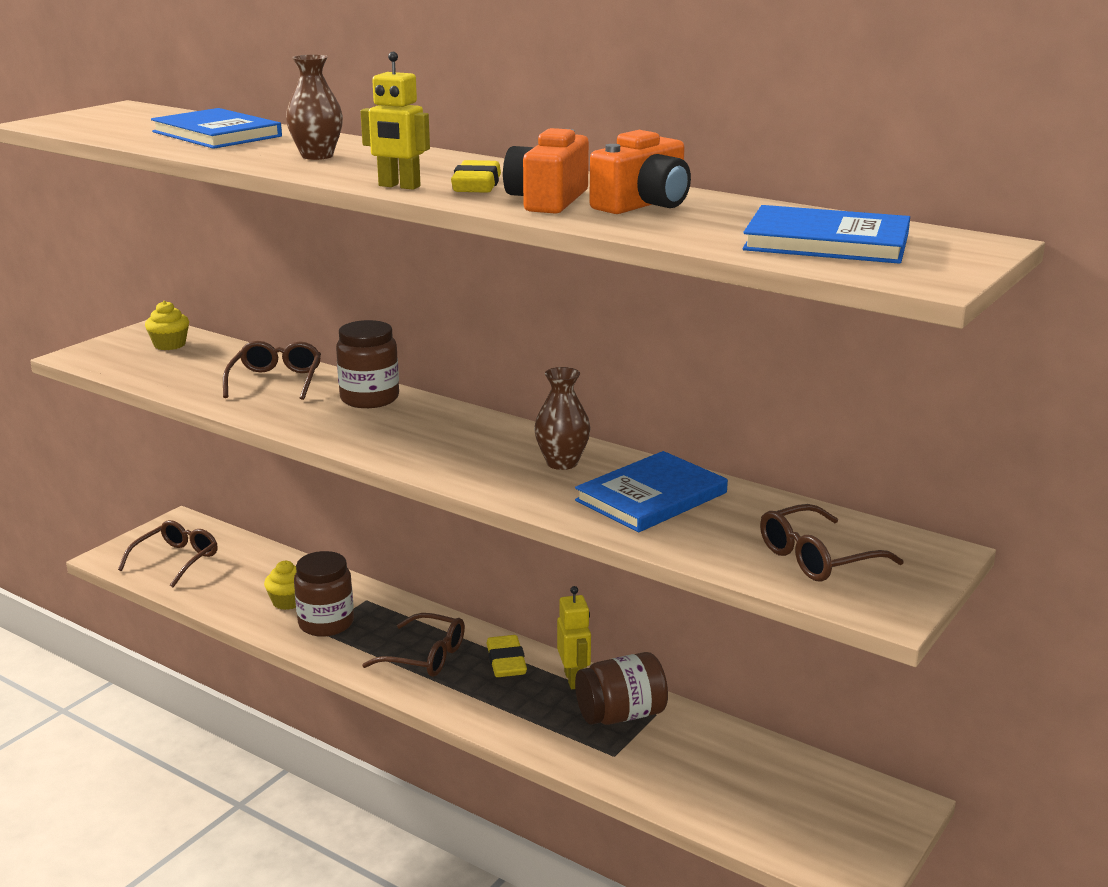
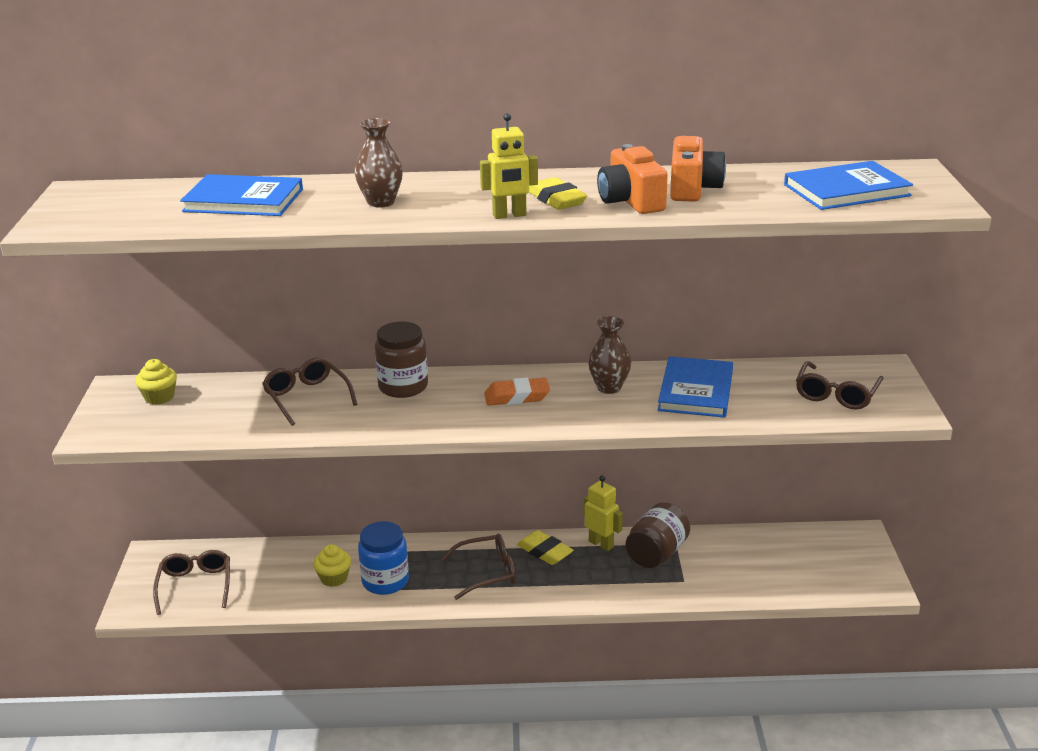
camera: 35 degrees left, 5 degrees up
(326, 623) = (385, 581): brown jar -> blue jar
(456, 440) = (517, 397): none -> orange eraser

